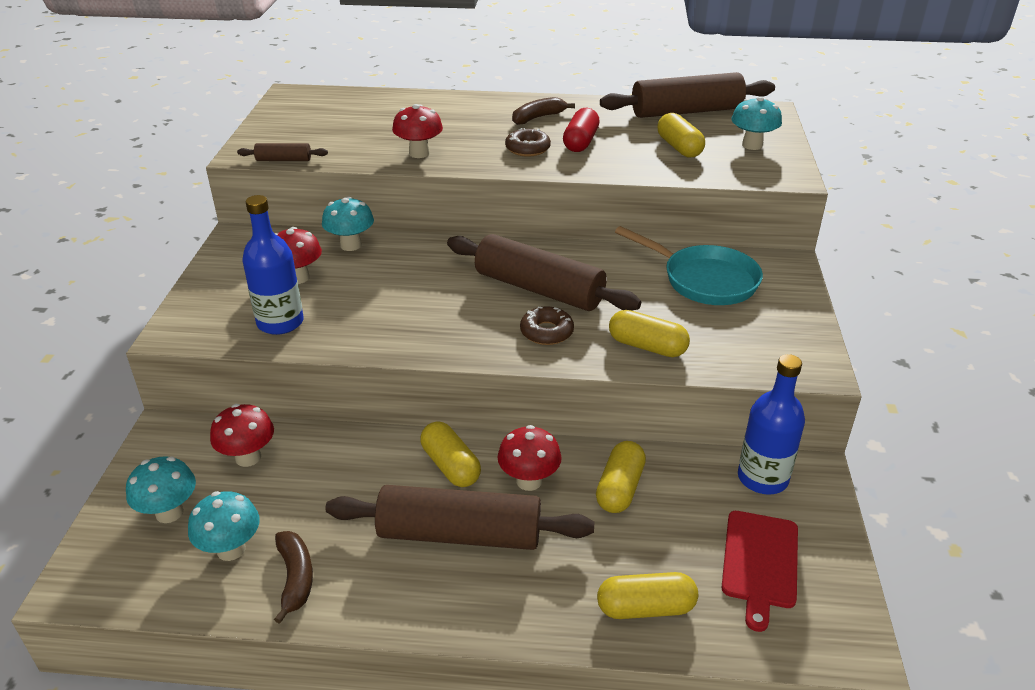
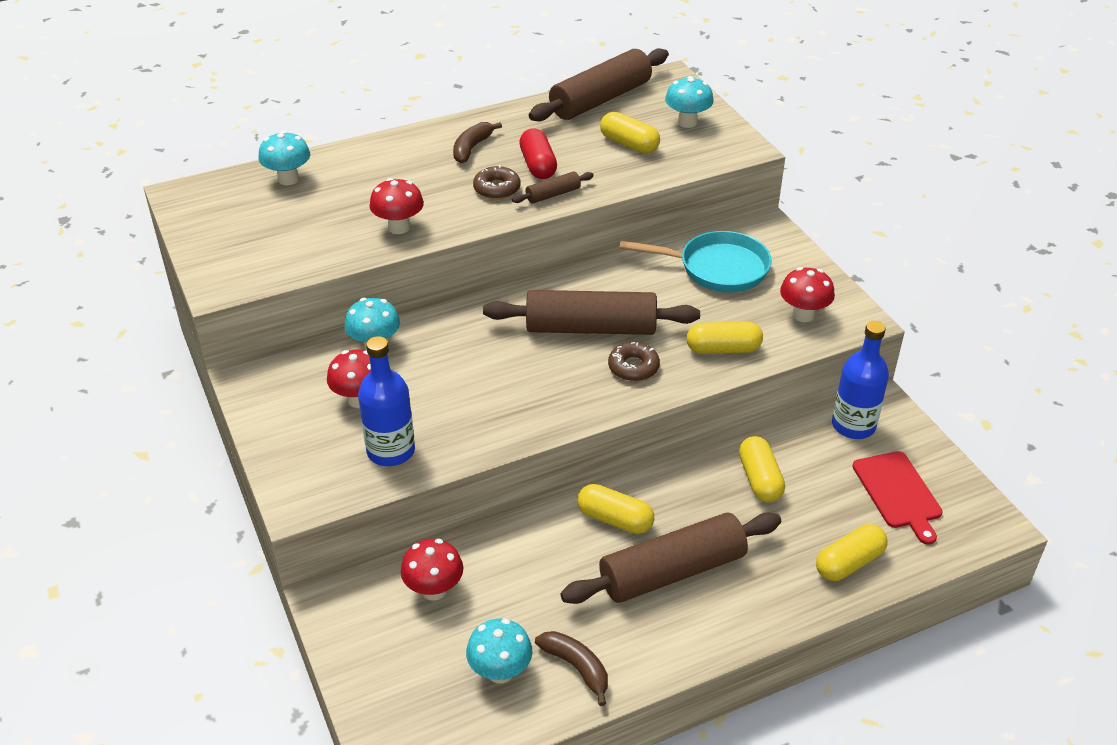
camera: 30 degrees left, 5 degrees up
(169, 512) = (413, 668): turquoise mushroom -> turquoise mushroom (288, 179)
(284, 160) = (269, 280): brown rolling pin -> brown rolling pin (553, 194)
(529, 481) = (687, 504): red mushroom -> red mushroom (803, 315)

